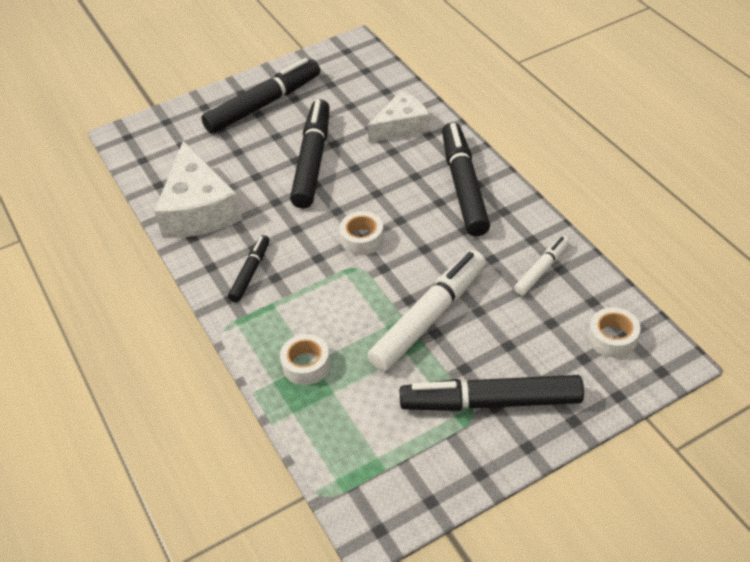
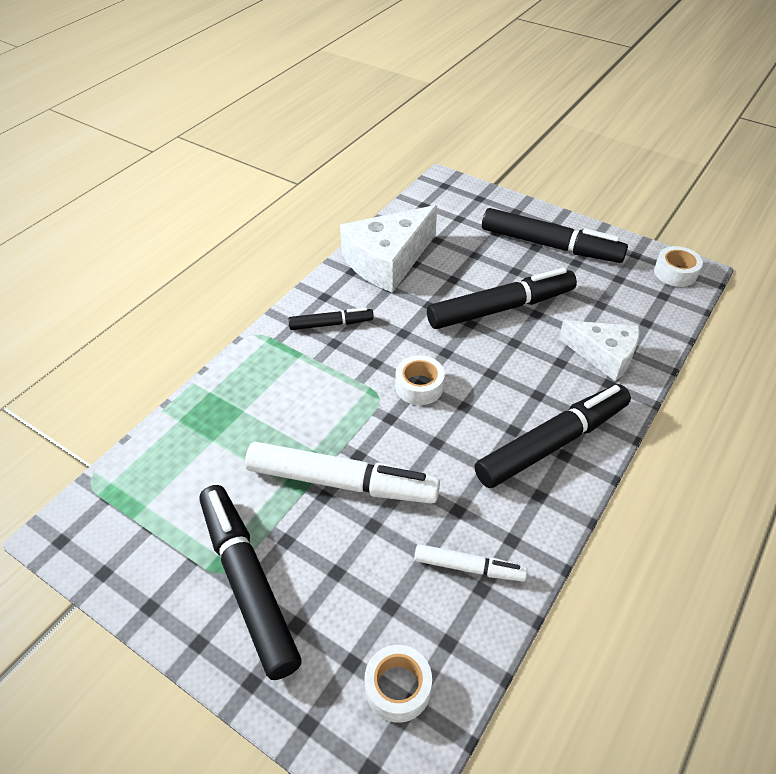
camera: 60 degrees right, 0 degrees up
(306, 365) = (238, 407): white tape -> white tape (675, 273)

